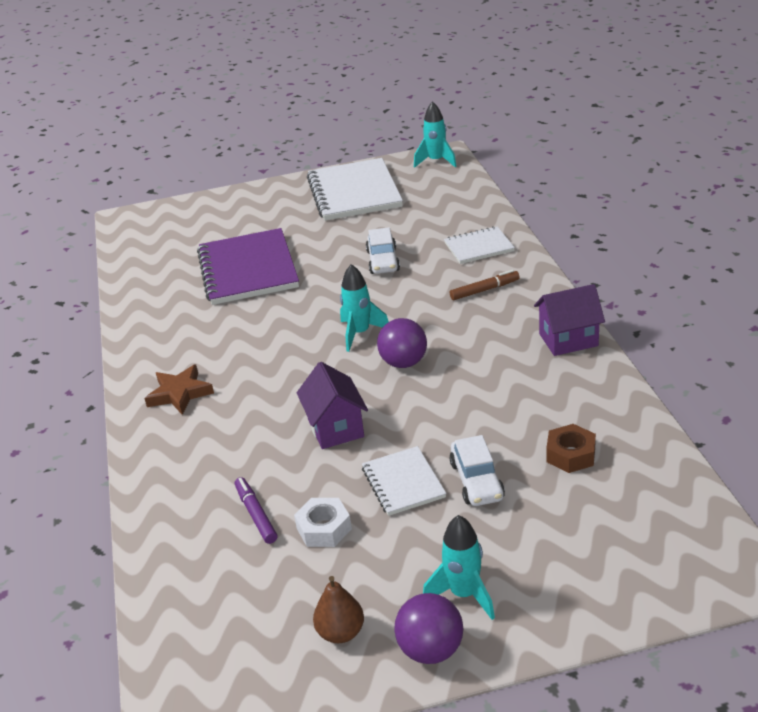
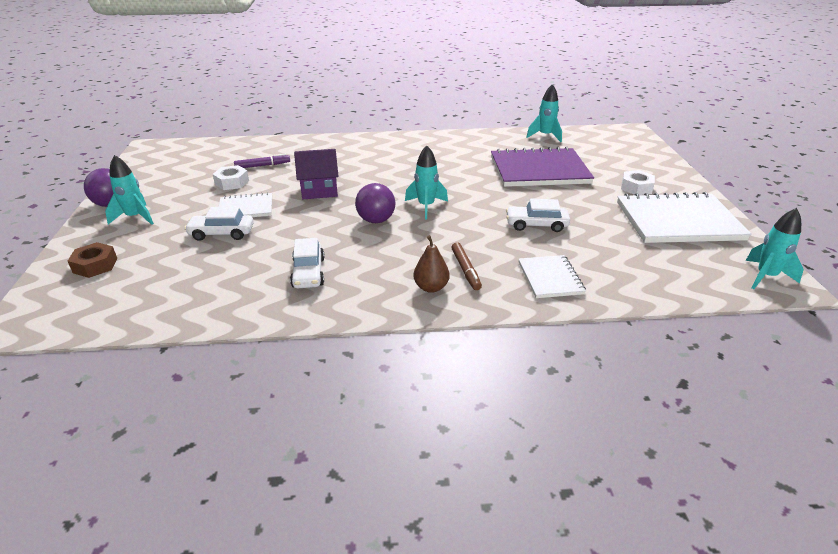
camera: 95 degrees right, 0 degrees up
(137, 274) = (545, 136): none -> turquoise rocket
(180, 393) = (392, 148): brown star -> none
(285, 212) = (636, 187): none -> white nut
(341, 632) = (153, 182): brown pear -> brown pear (431, 287)
(532, 383) = (308, 273): none -> white car
(568, 340) = (357, 303): purple house -> none
(571, 455) = (210, 275): brown nut -> brown nut (95, 265)

